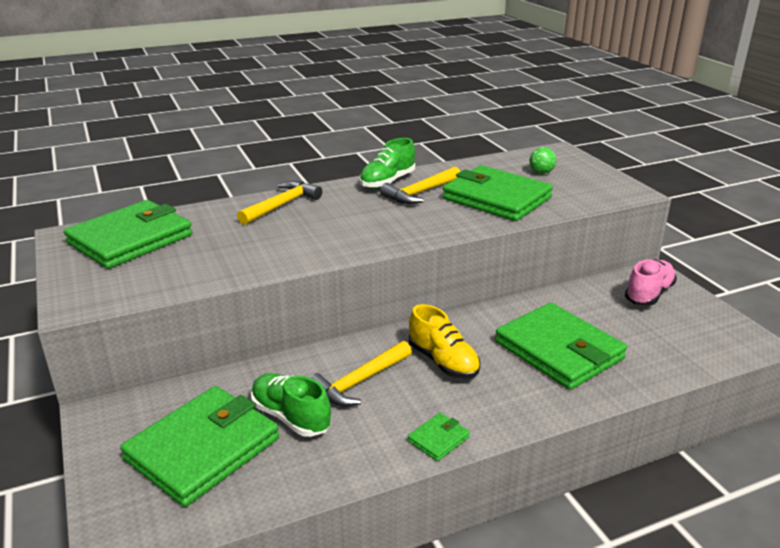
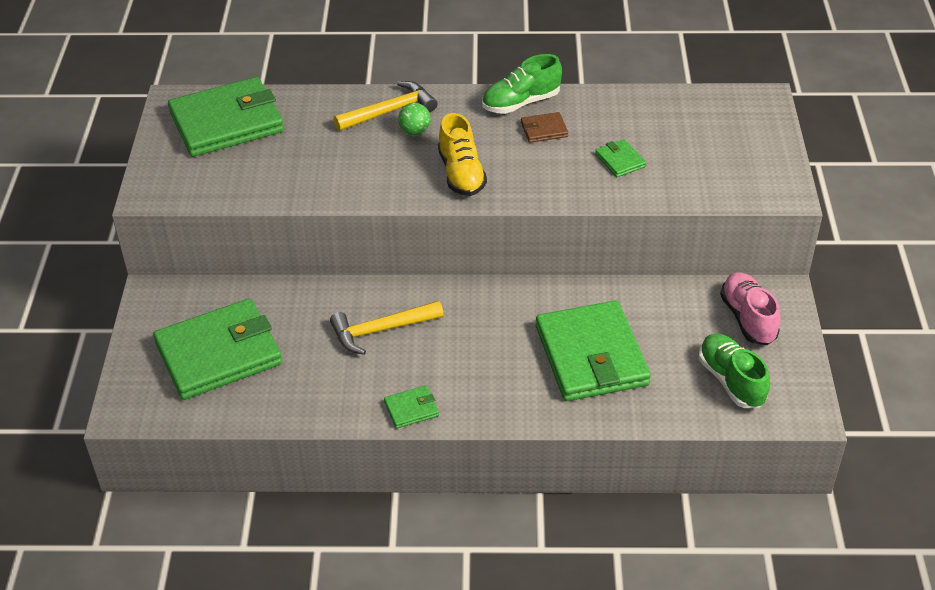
camera: 25 degrees right, 15 degrees up
(291, 417) = (303, 347): green shoe -> green shoe (731, 381)
(420, 193) = (544, 130): yellow hammer -> brown wallet
(443, 362) = (470, 333): yellow shoe -> yellow shoe (461, 174)
(496, 198) = (620, 160): green wallet -> green wallet, size x0.42
(541, 172) = (706, 132): green ball -> green ball (415, 131)
(648, 294) = (748, 318): pink shoe -> pink shoe turned 75 degrees counterclockwise

